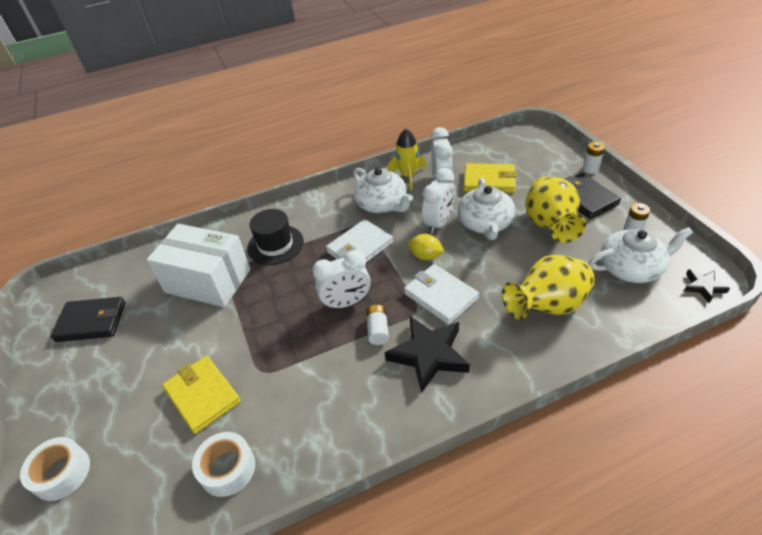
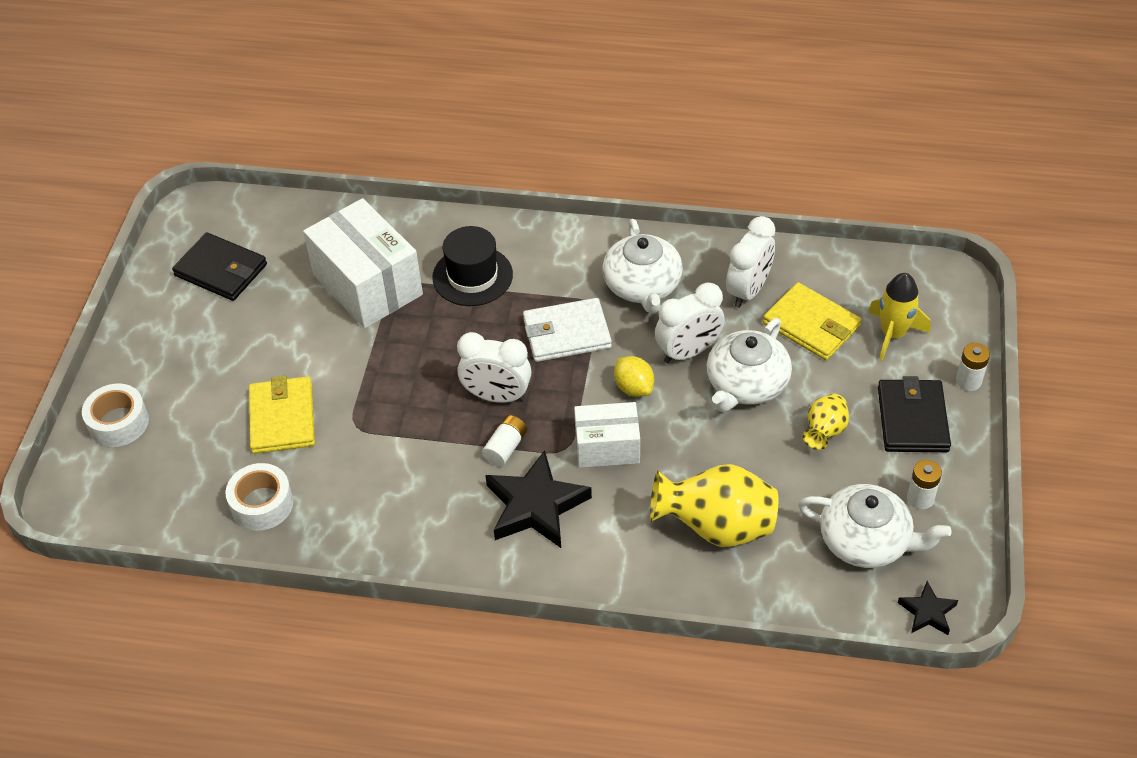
camera: 30 degrees right, 5 degrees up
(408, 176) = (711, 260): yellow rocket -> yellow rocket (893, 334)
(440, 296) = (607, 447): white wallet -> white box
(549, 226) = (824, 432): yellow vase -> yellow vase, size x0.53

